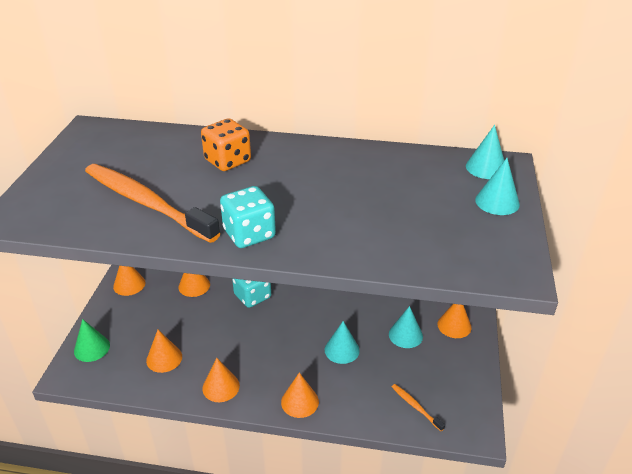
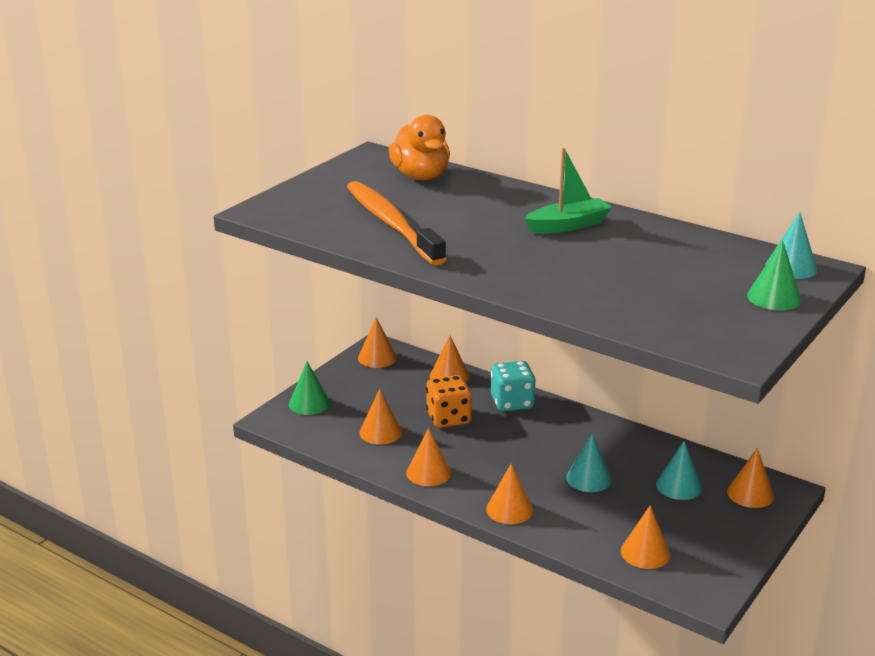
camera: 25 degrees right, 10 degrees down
(144, 143) = (421, 176): none -> orange duck
(228, 161) = (497, 207): orange dice -> orange dice (448, 418)
(249, 234) = (476, 267): turquoise dice -> none
(297, 167) = (568, 225): none -> green boat
(416, 407) = (645, 553): orange toothbrush -> orange cone
(497, 202) = (774, 297): turquoise cone -> green cone

